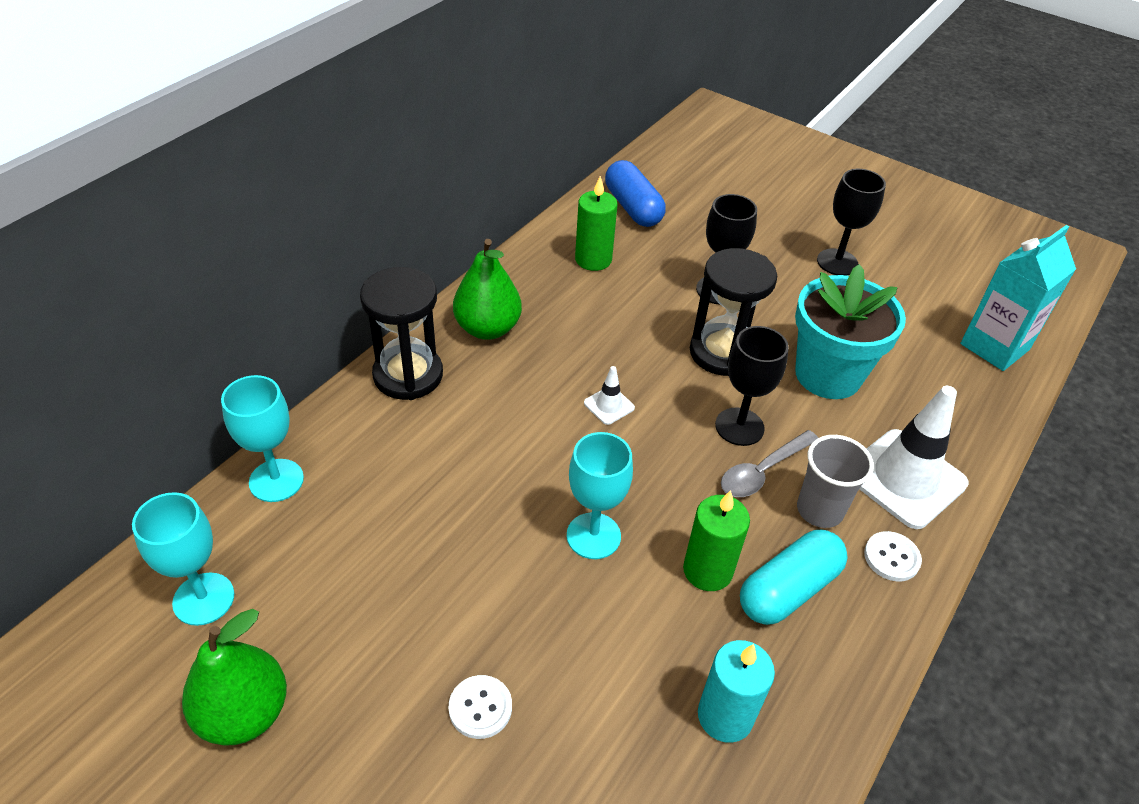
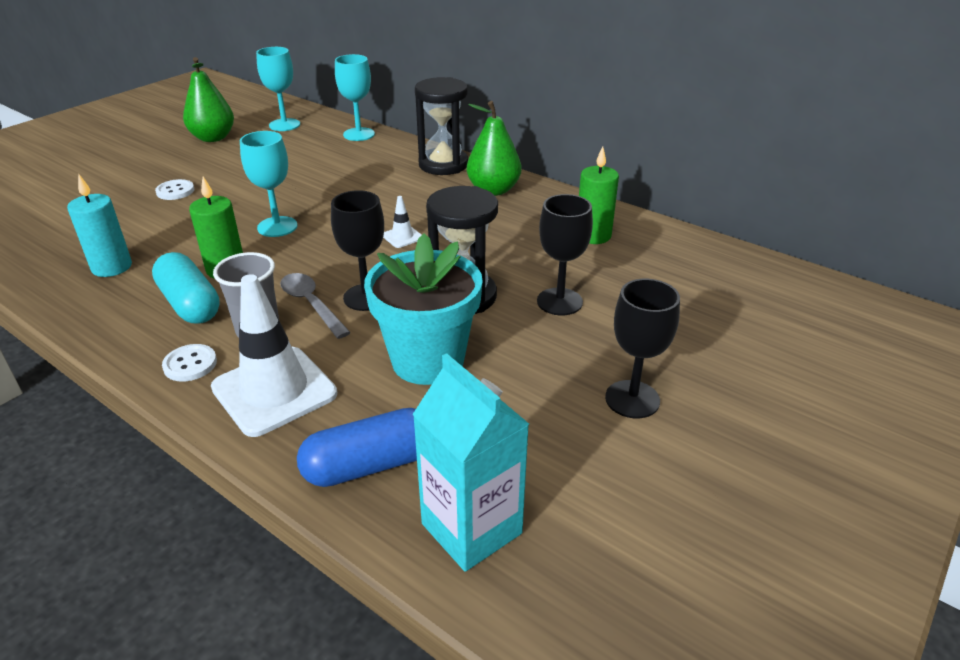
camera: 95 degrees right, 10 degrees down
(633, 207) = (688, 260): blue capsule -> blue capsule (370, 465)

